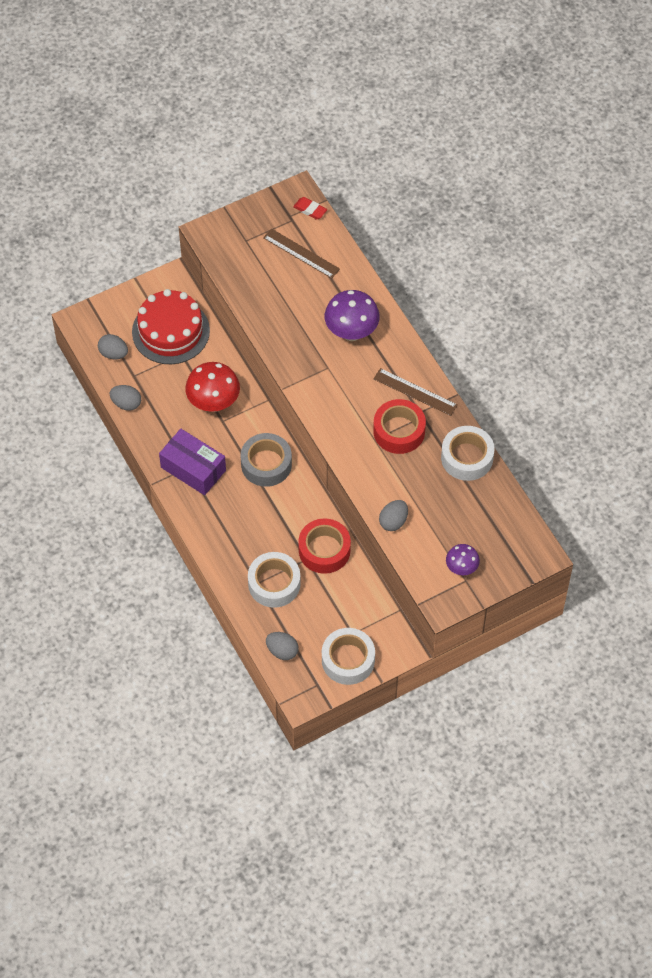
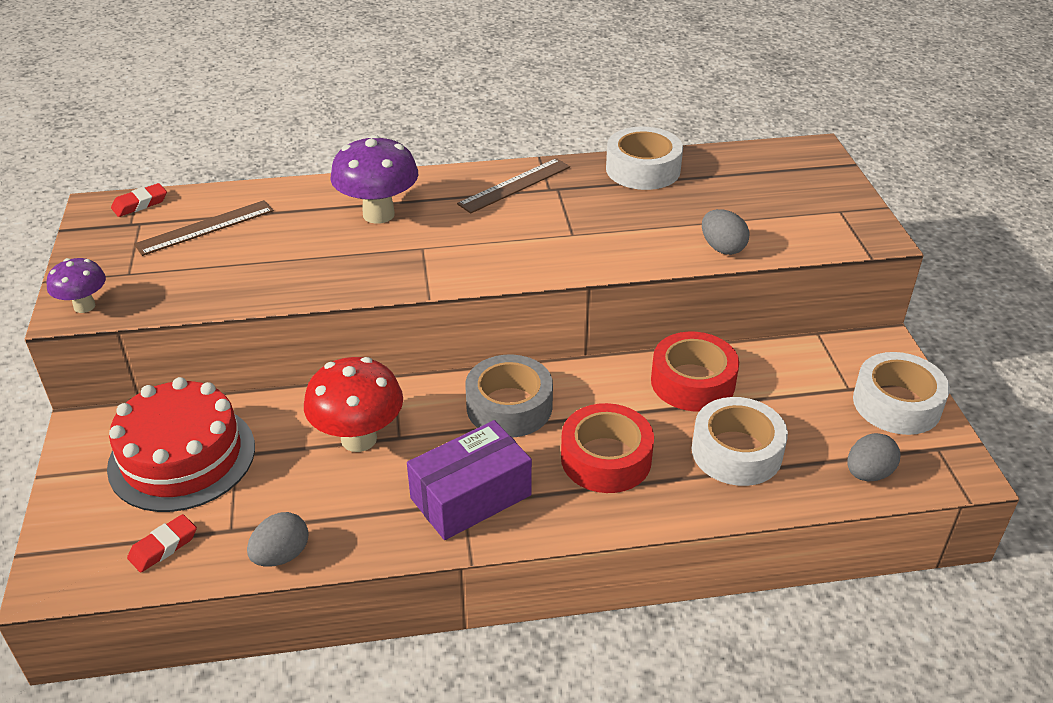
camera: 70 degrees left, 20 degrees down
(113, 353) = (163, 547): grey egg -> red eraser
(399, 431) = (571, 211): red tape -> red tape (606, 459)
(461, 568) = (820, 210): purple mushroom -> purple mushroom (84, 306)

